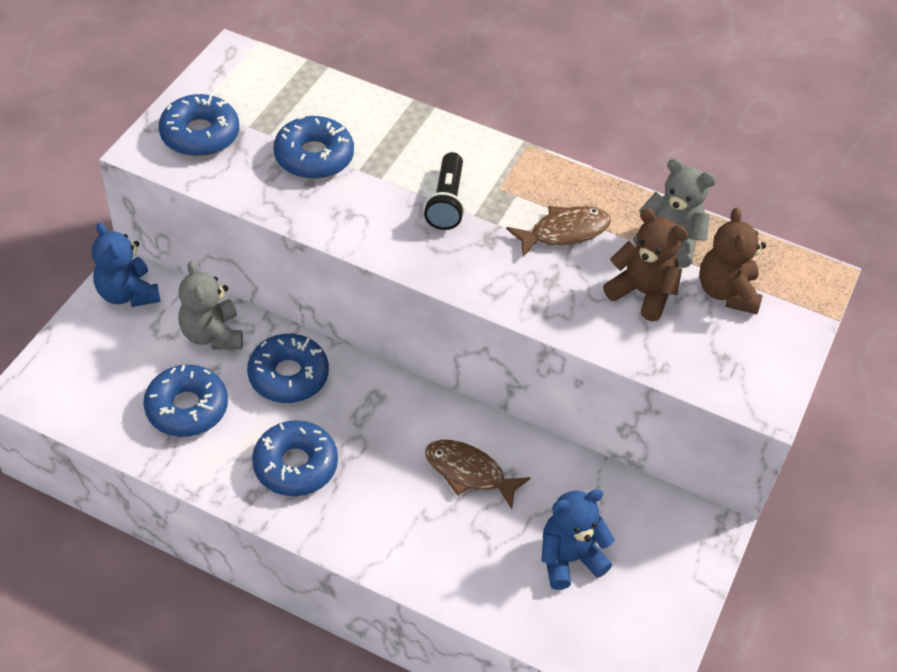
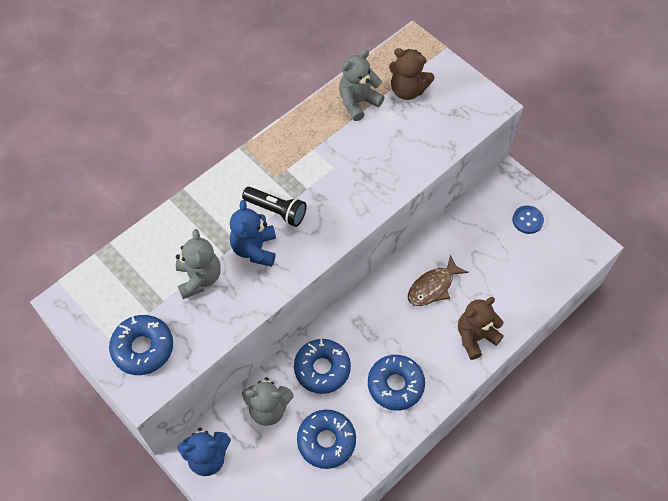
camera: 65 degrees left, 10 degrees up
(314, 157) = (199, 278): blue donut -> grey teddy bear
(564, 232) = (329, 154): brown fish -> none
(569, 558) = (507, 255): blue teddy bear -> blue teddy bear (255, 249)
(642, 293) = (393, 132): brown teddy bear -> brown teddy bear (475, 337)
(647, 573) = (527, 220): none -> blue button

